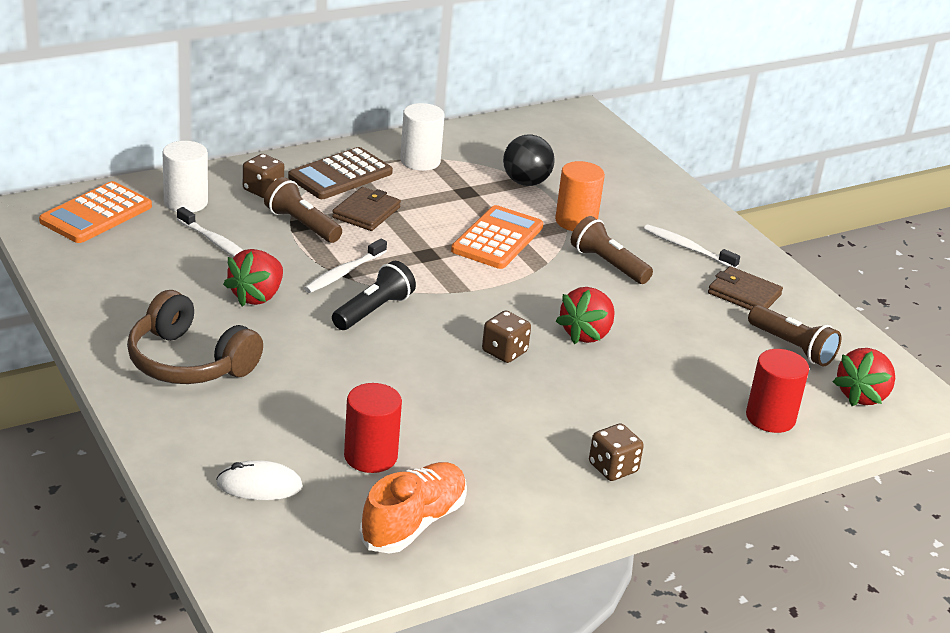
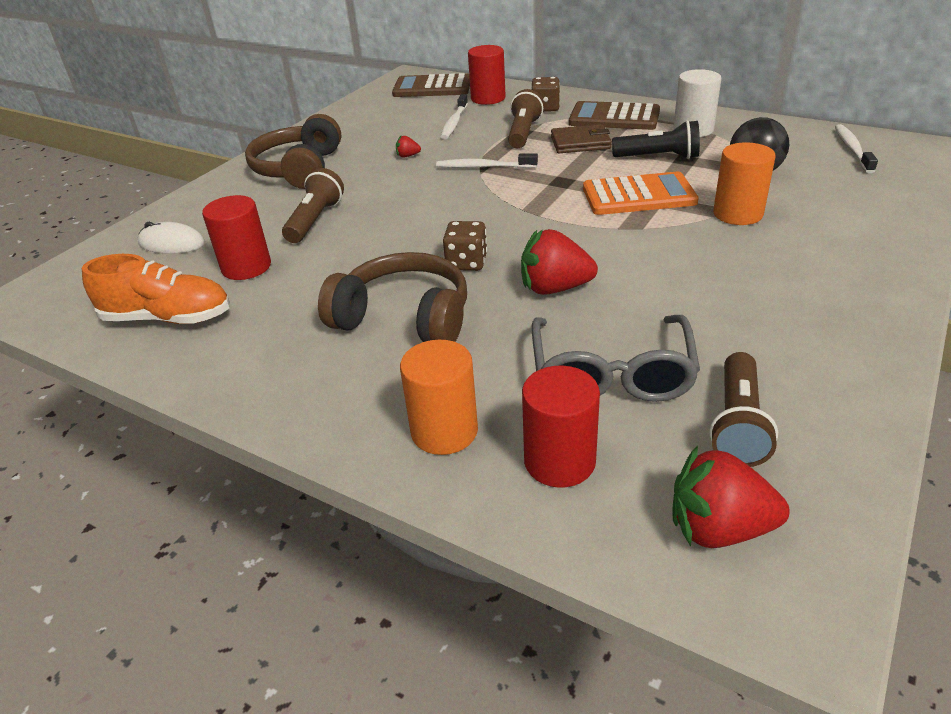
camera: 65 degrees right, 5 degrees up
(96, 214) = (432, 87): orange calculator -> brown calculator
(186, 202) = (488, 98): white cylinder -> red cylinder
(257, 296) = (407, 156): red strawberry -> red strawberry, size x0.45
(259, 485) = (172, 243): white mouse -> white mouse turned 45 degrees counterclockwise
(373, 310) = (448, 194): black flashlight -> black flashlight (658, 157)
(552, 409) = (404, 318): none -> brown headphones
(608, 264) = (694, 254): brown flashlight -> brown flashlight (315, 220)
(613, 468) = (341, 386): brown dice -> none
(687, 248) = (811, 282): white toothbrush -> white toothbrush (852, 149)
(704, 446) = (444, 431): none -> orange cylinder
(707, 362) = (611, 374): none -> grey glasses
(744, 294) = (790, 348): brown wallet -> none

